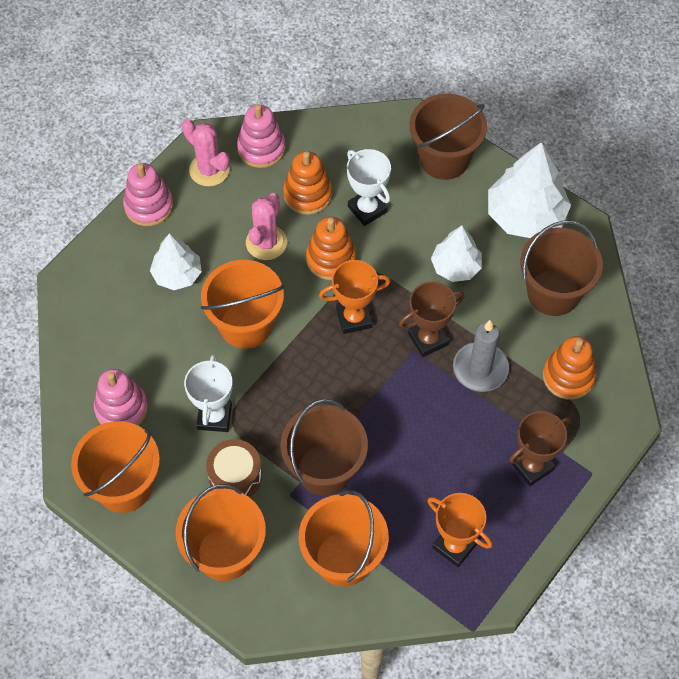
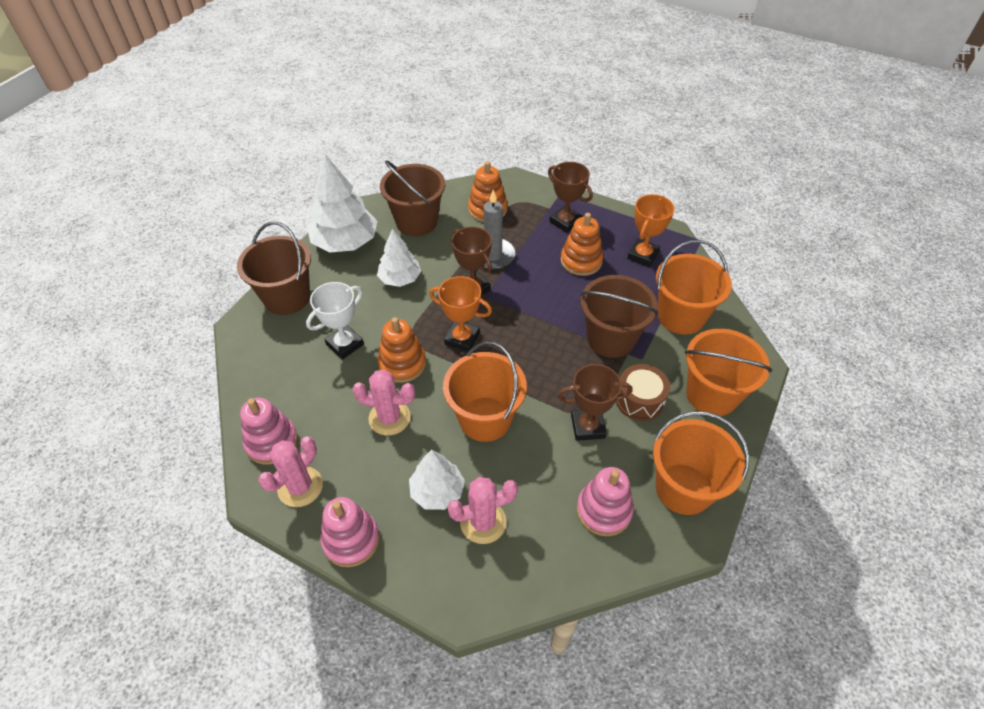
camera: 100 degrees left, 10 degrees down
(137, 307) = (483, 522): none -> pink cactus
(214, 417) = (587, 427): white trophy -> brown trophy
(307, 194) = (329, 393): orange stacking toy -> orange stacking toy (581, 261)
(354, 318) = (462, 339): orange trophy -> orange trophy turned 45 degrees counterclockwise

